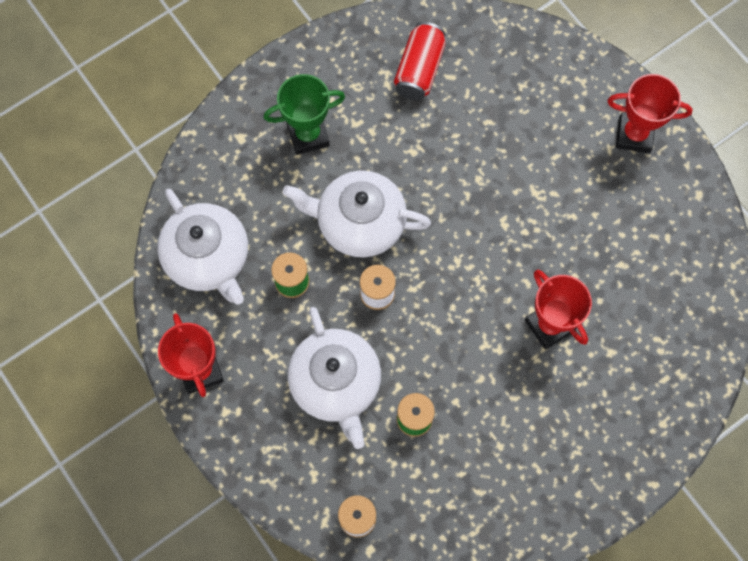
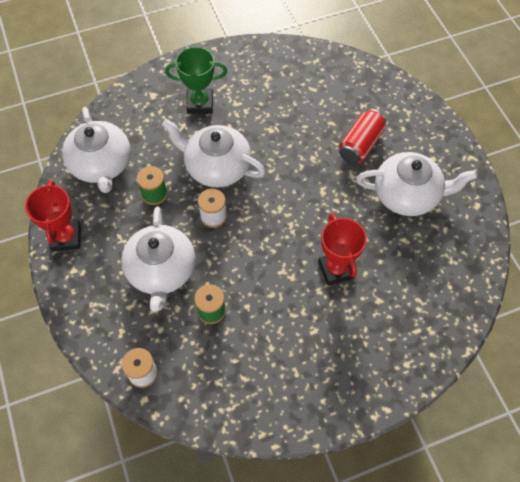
camera: 15 degrees right, 10 degrees down
(419, 70) = (292, 80): red can -> red can (360, 145)
(611, 201) = (407, 195): none -> white teapot
(634, 135) = (437, 154): red trophy -> none

